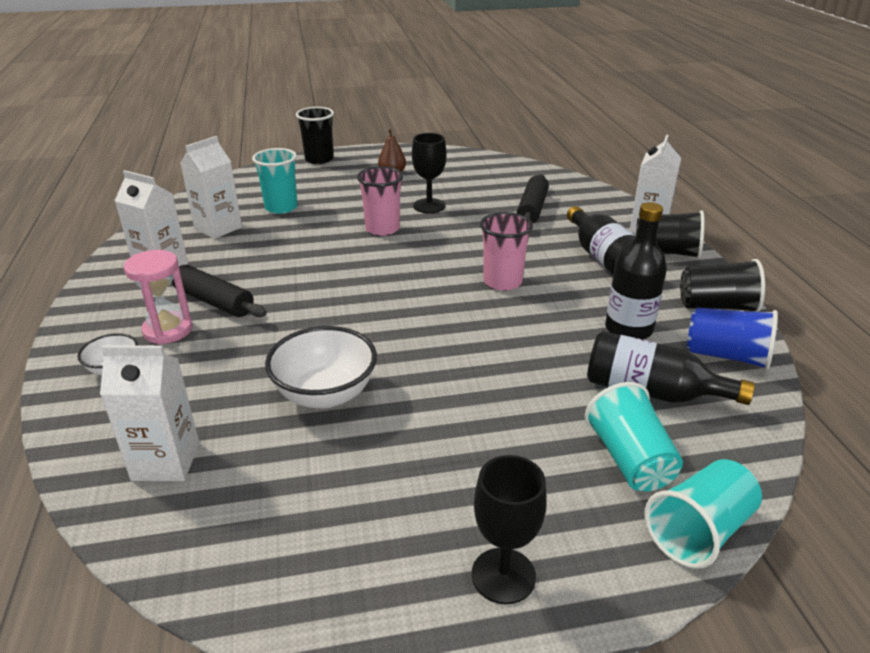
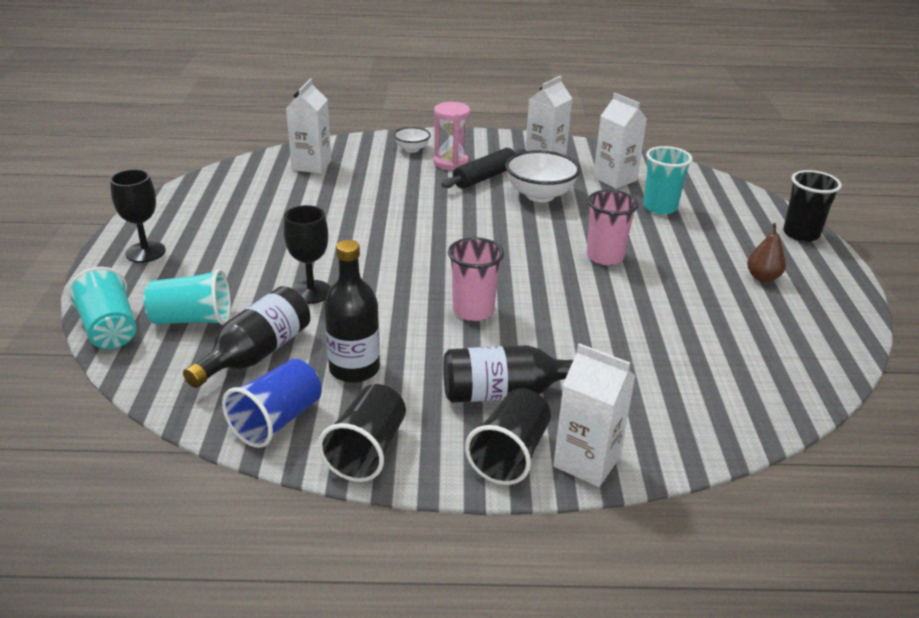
camera: 100 degrees right, 0 degrees up
(325, 394) = (345, 212): white bowl -> white bowl (540, 195)
(429, 206) = (664, 291): black goblet -> black goblet (311, 292)
(532, 209) = (655, 367): black rolling pin -> none

